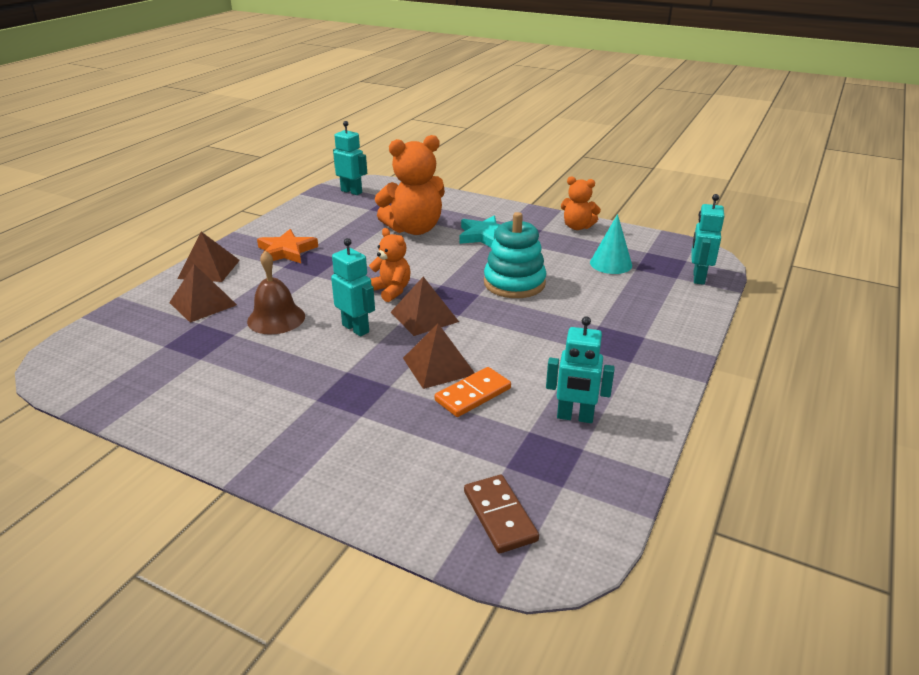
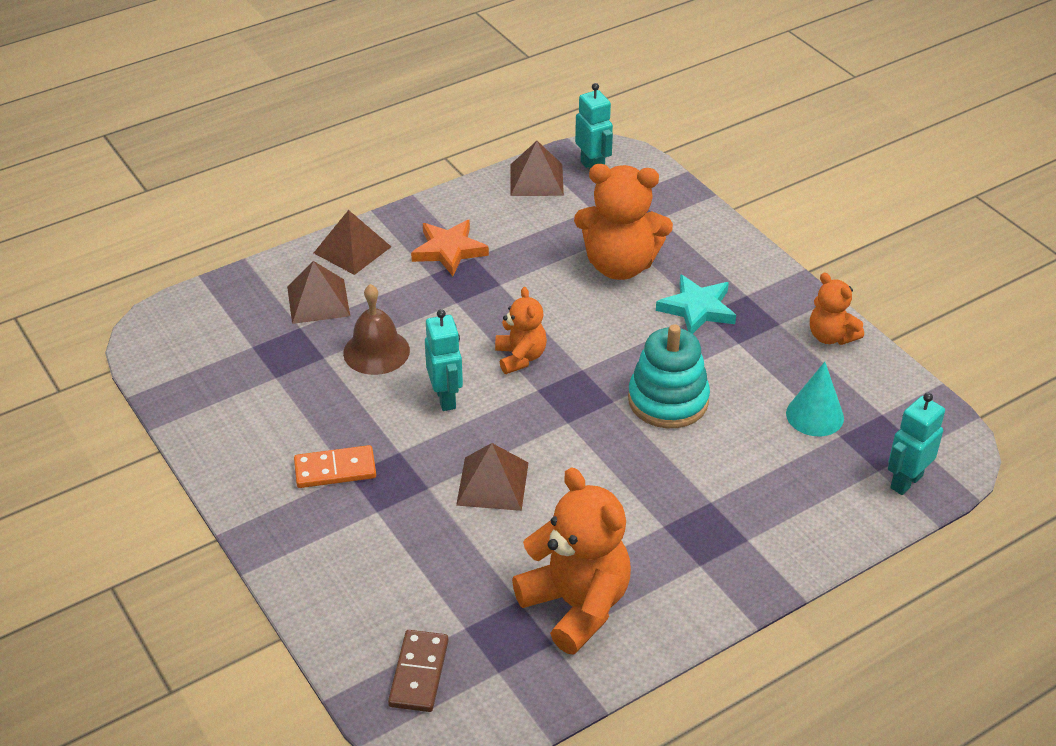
camera: 30 degrees right, 10 degrees up
(424, 316) = (528, 410): brown pyramid -> brown pyramid (536, 179)
(473, 395) = (498, 534): orange domino -> orange domino (335, 470)
(575, 417) = (576, 605): turquoise robot -> orange teddy bear

